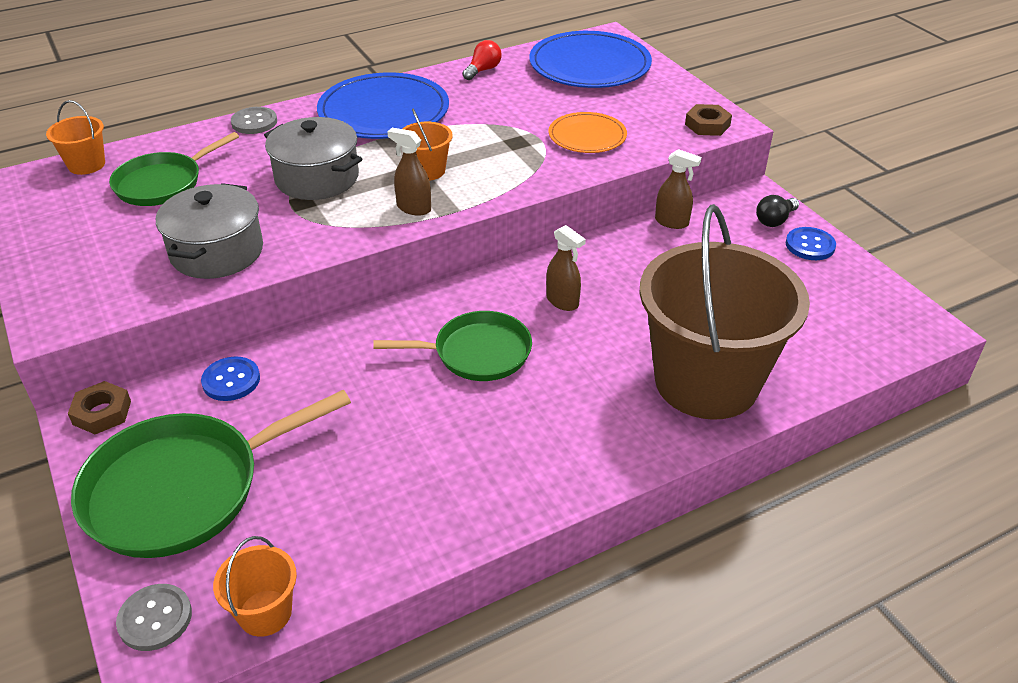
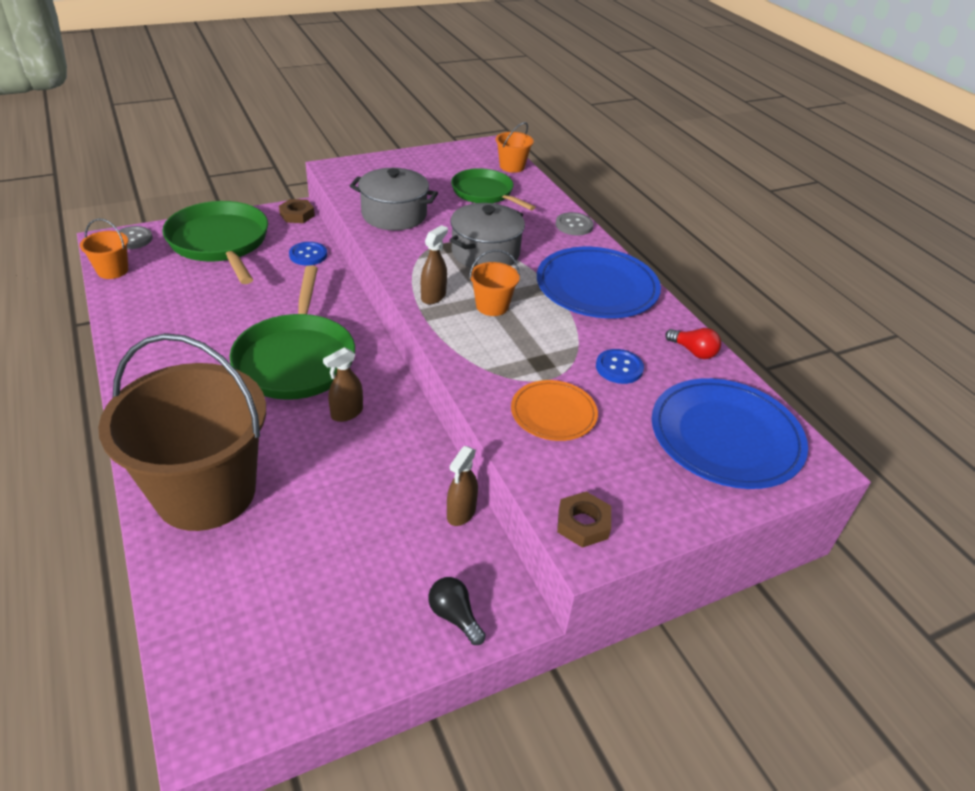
camera: 90 degrees right, 0 degrees up
(477, 353) = (296, 359): green pan -> green pan, size x1.57
(810, 245) = (397, 641): blue button -> blue button (619, 368)

